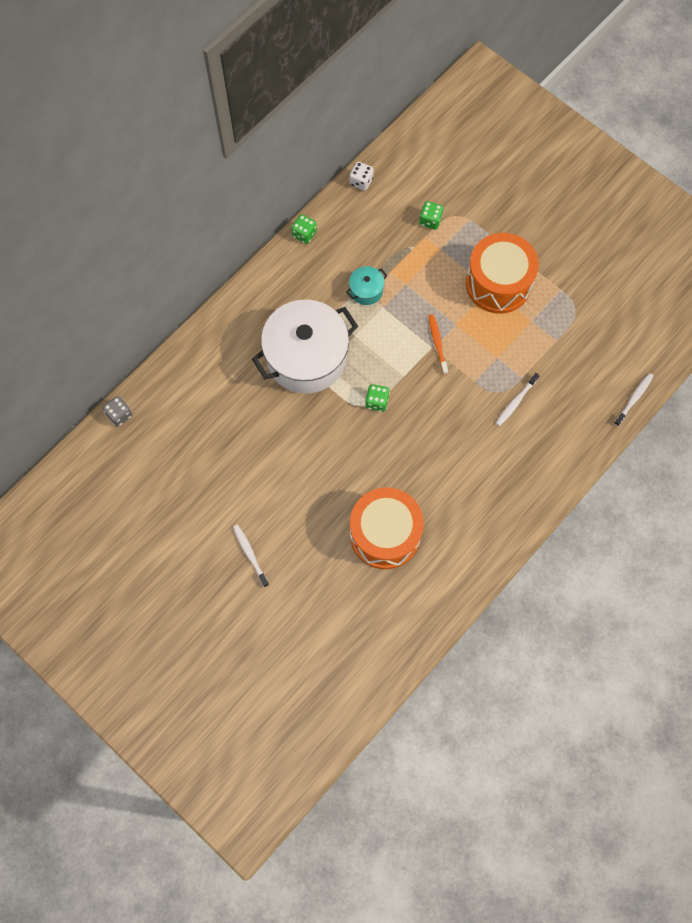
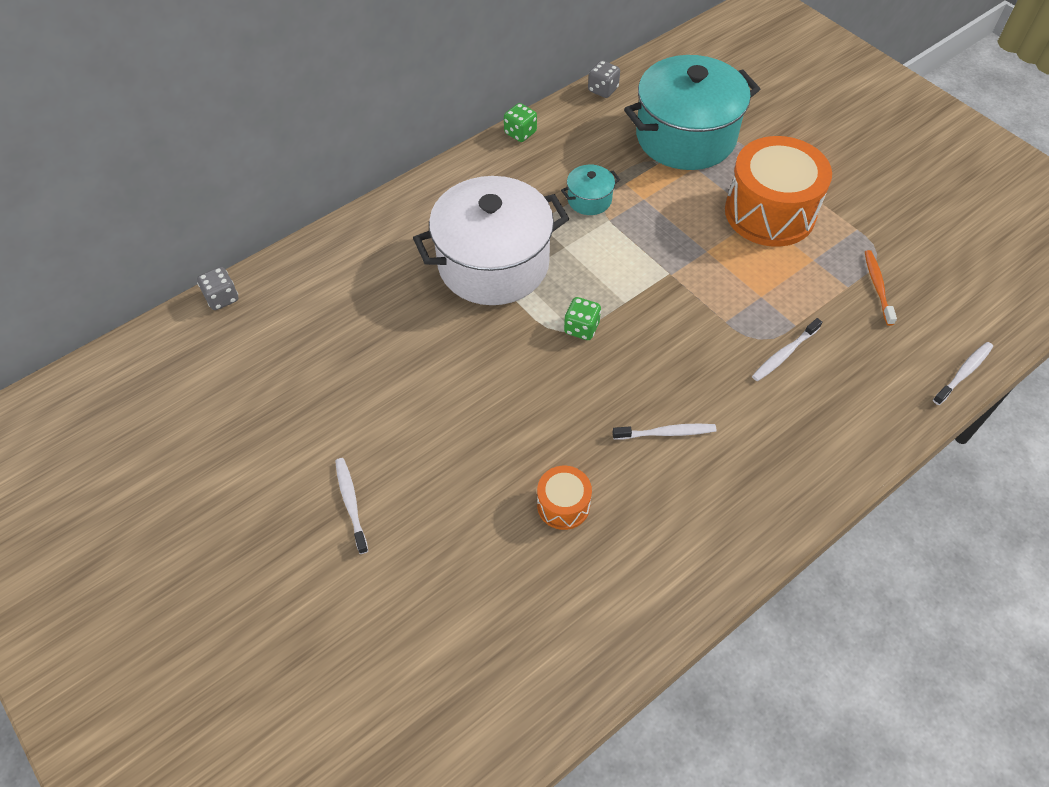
camera: 10 degrees right, 15 degrees down
(361, 181) = (603, 90): white dice -> grey dice
(385, 534) = (563, 505): orange drum -> orange drum, size x0.48
(430, 220) = (685, 137): green dice -> turquoise pot
(437, 343) = (678, 269): orange toothbrush -> orange toothbrush (877, 286)
(444, 473) = (666, 433): none -> white toothbrush

